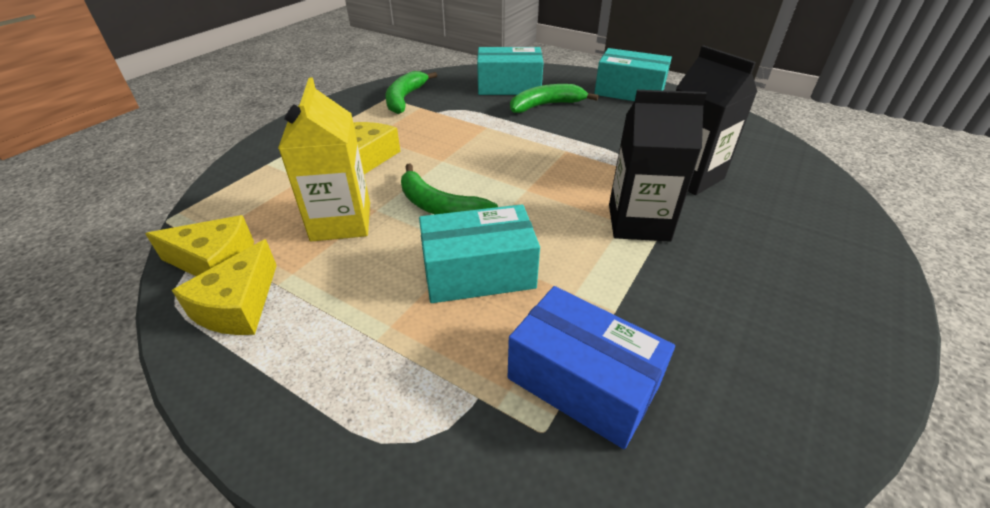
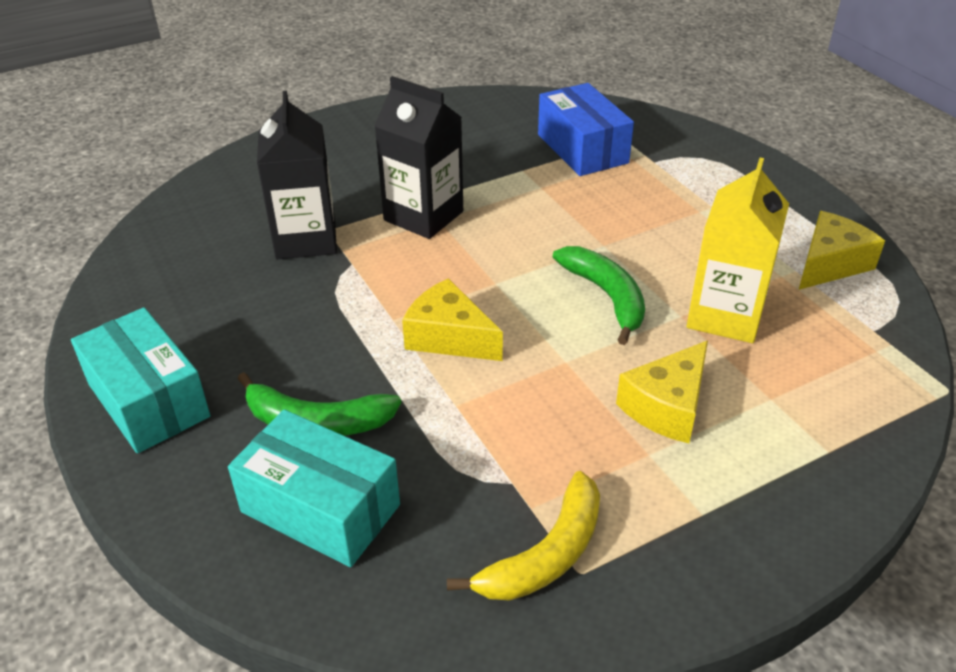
camera: 150 degrees left, 0 degrees up
(215, 262) = (864, 313): yellow cheese -> yellow cheese (449, 337)
(405, 98) = (546, 555): green banana -> yellow banana
(478, 272) = (607, 224): turquoise box -> none

